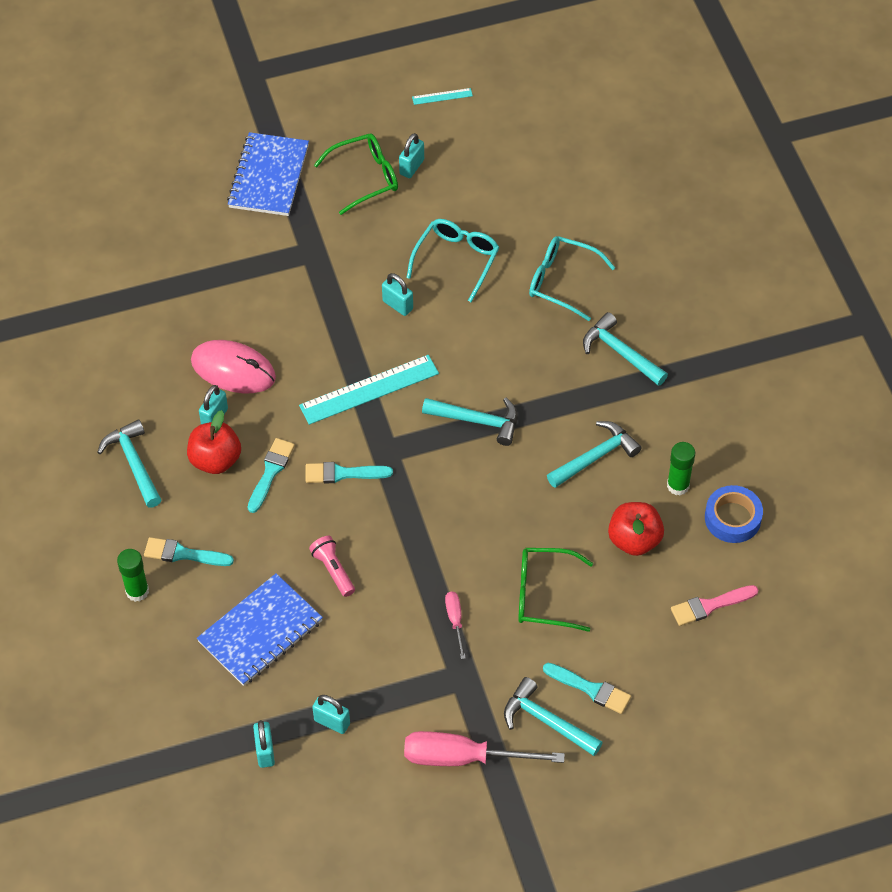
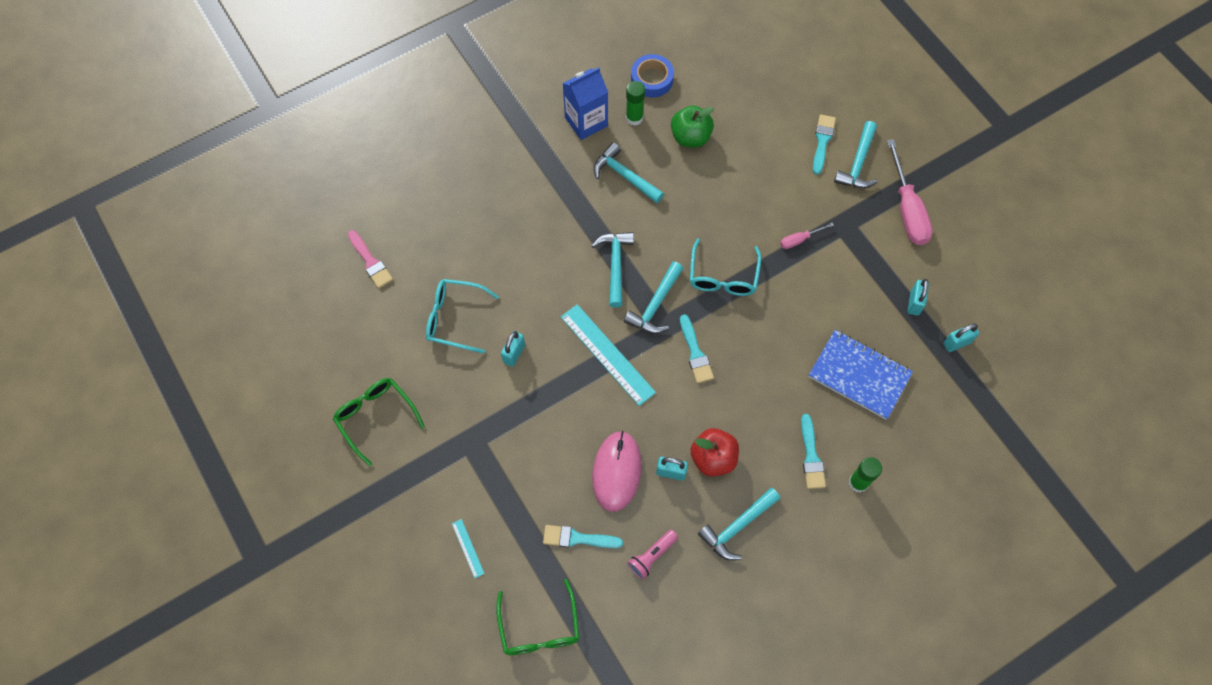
camera: 105 degrees left, 10 degrees up
(269, 176) = (390, 505): blue notebook -> none
(271, 472) = (711, 410): turquoise brush -> turquoise brush (577, 538)
(333, 570) = (786, 336): pink flashlight -> pink flashlight (652, 556)
(411, 167) = (356, 380): turquoise padlock -> none
(442, 96) = (266, 375): turquoise ruler -> turquoise ruler (468, 548)
(544, 595) = (757, 186): green glasses -> green glasses (539, 628)
(562, 281) = (460, 233): turquoise glasses -> turquoise glasses (723, 276)
(620, 352) = (521, 177): turquoise hammer -> turquoise hammer (655, 305)
(634, 540) = (690, 137): red apple -> green apple
(684, 433) = (586, 122): none -> blue carton
(710, 606) = (729, 81): pink brush -> pink brush (370, 262)

